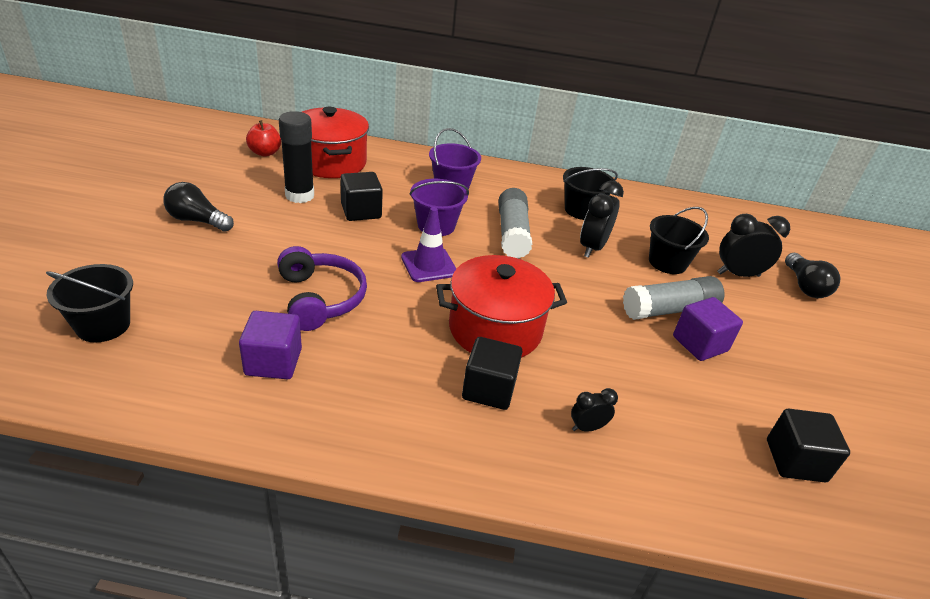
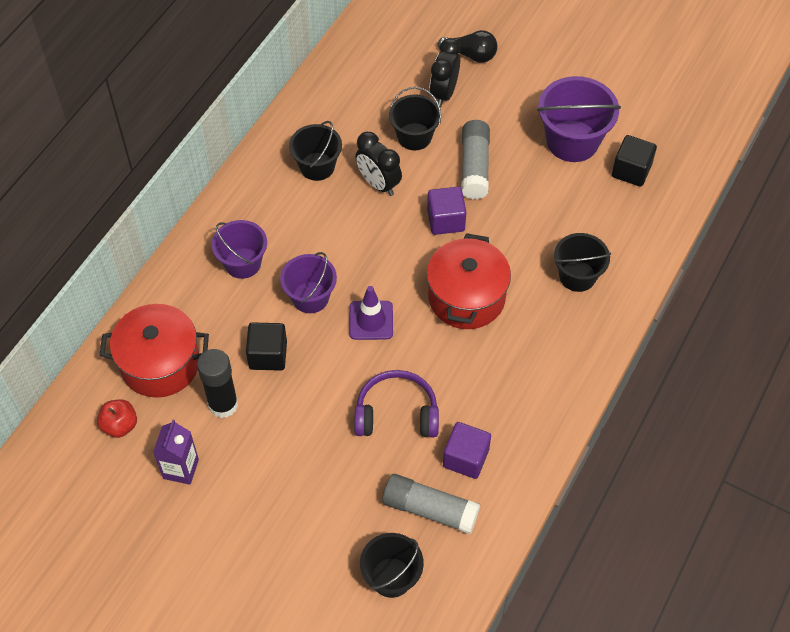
camera: 65 degrees left, 20 degrees up
(197, 220) = (247, 500): black light bulb -> none
(227, 184) = (181, 469): none -> purple carton
(489, 389) = (528, 323): black cube -> none
(512, 233) = (340, 239): grey glue stick -> grey glue stick (429, 509)
(587, 427) = (577, 276): black clock -> black bucket
(700, 344) = (516, 166): purple cube -> purple cube (446, 220)
(781, 389) = (572, 141): none -> purple bucket

